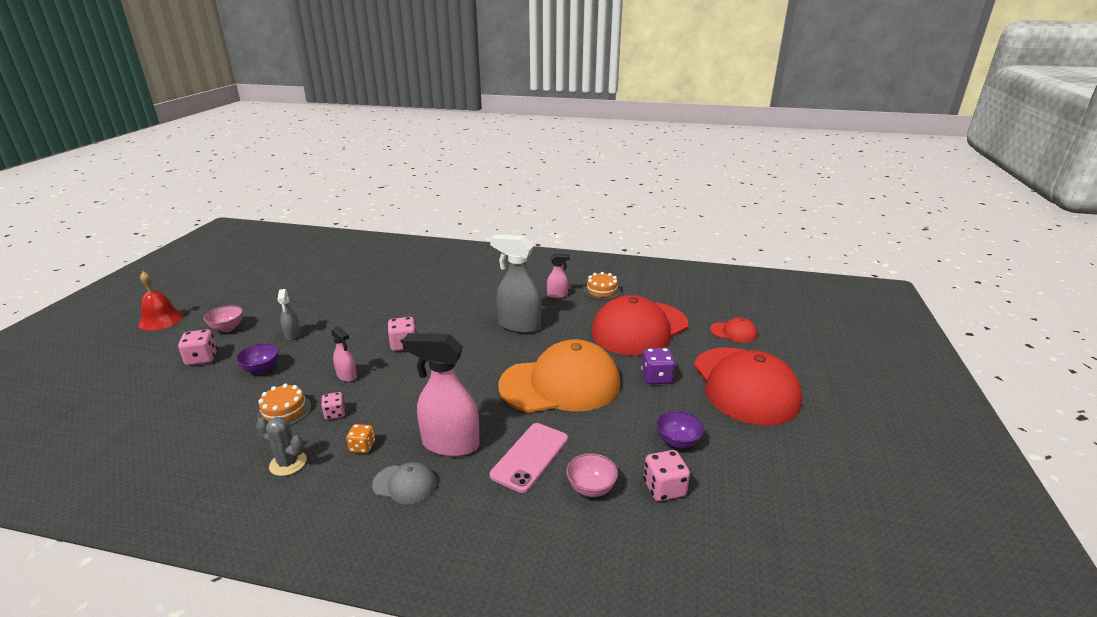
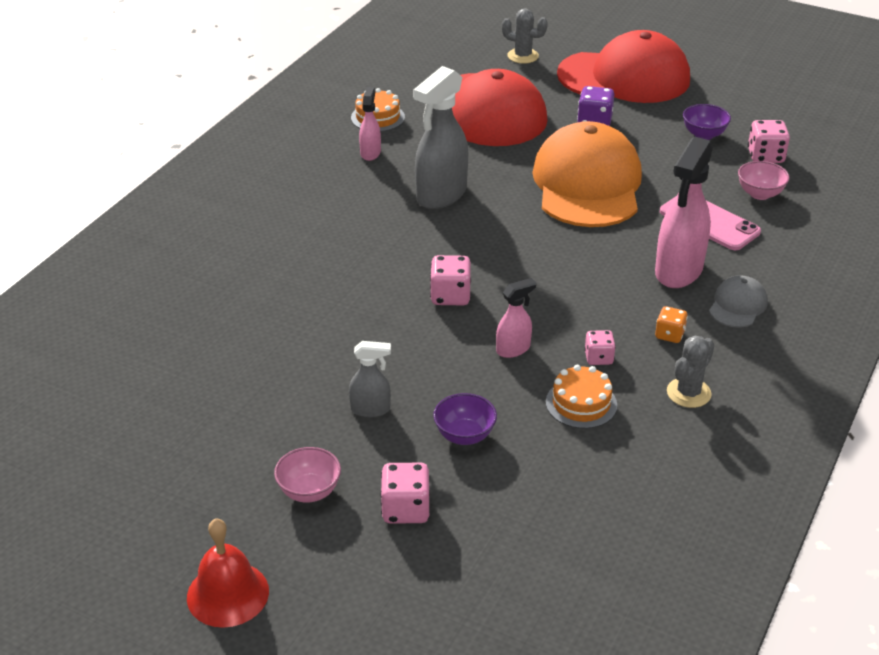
camera: 75 degrees left, 10 degrees up
(733, 332) = (523, 56): red cap -> grey cactus

